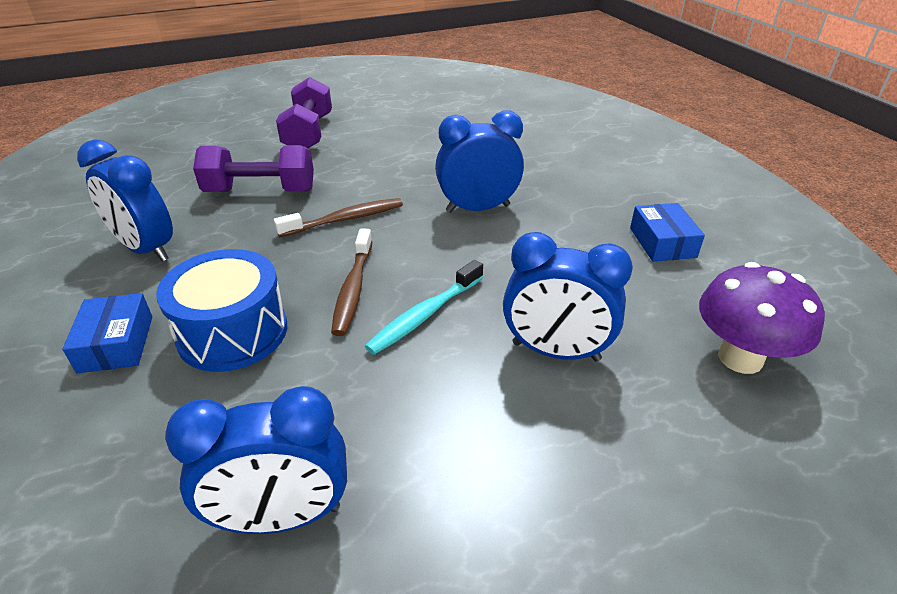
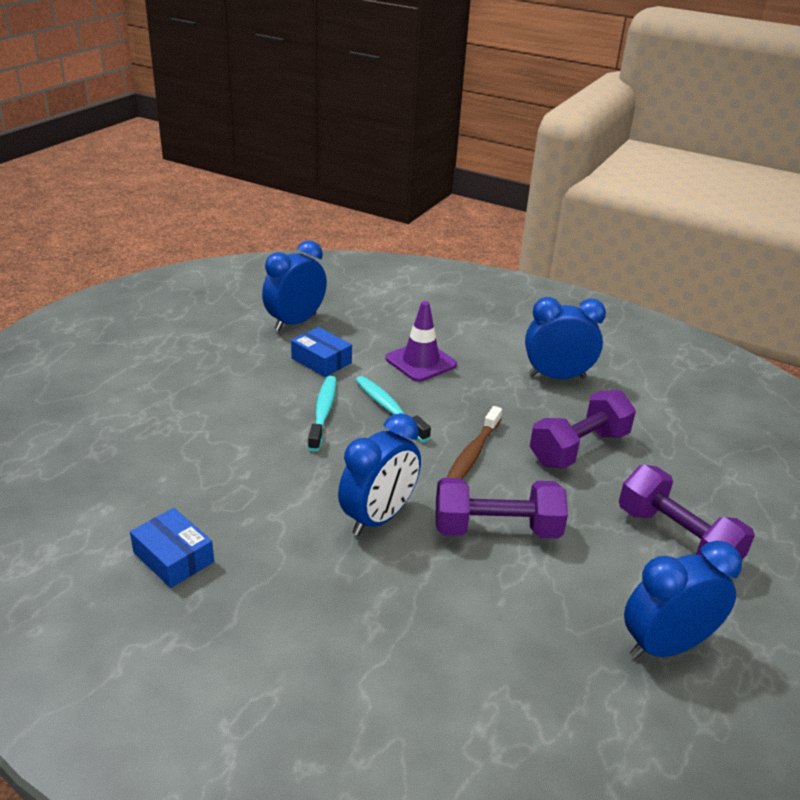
camera: 140 degrees right, 5 degrees down
(116, 344) = (468, 336): blue box -> blue box (321, 360)
(233, 332) = (421, 362): blue drum -> purple traffic cone
(353, 289) = (389, 408): brown toothbrush -> turquoise toothbrush
(405, 174) = (496, 529): none -> purple dumbbell
(555, 352) = (219, 425): blue clock -> blue clock (665, 646)
(740, 358) = (85, 470): purple mushroom -> none

